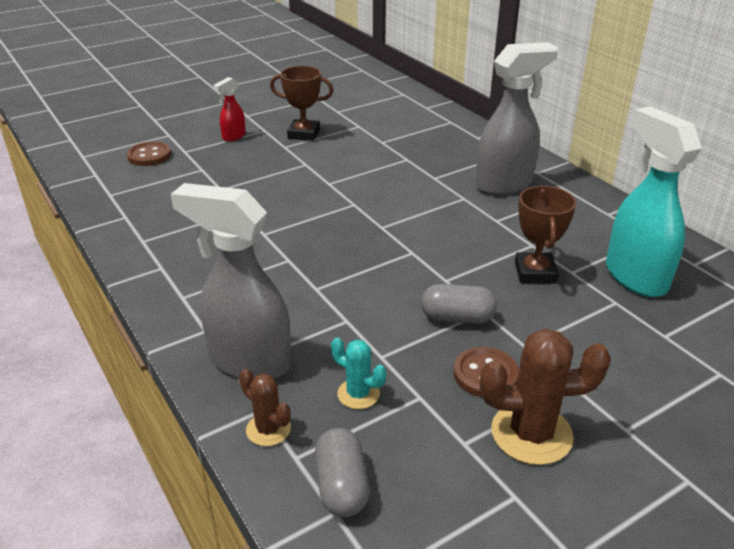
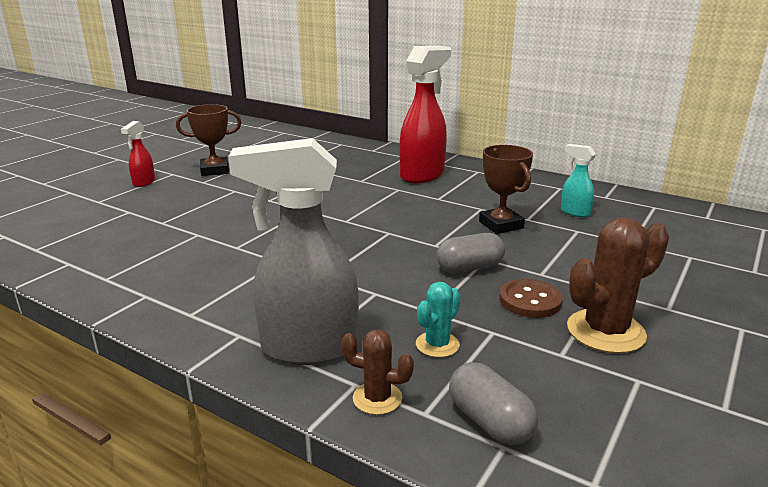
camera: 25 degrees left, 10 degrees down
(149, 156) = (59, 211): brown button -> none
(358, 394) = (437, 345): turquoise cactus -> turquoise cactus turned 60 degrees counterclockwise
(505, 184) = (423, 175): grey spray bottle -> red spray bottle
(635, 276) = (574, 212): turquoise spray bottle -> turquoise spray bottle, size x0.48

